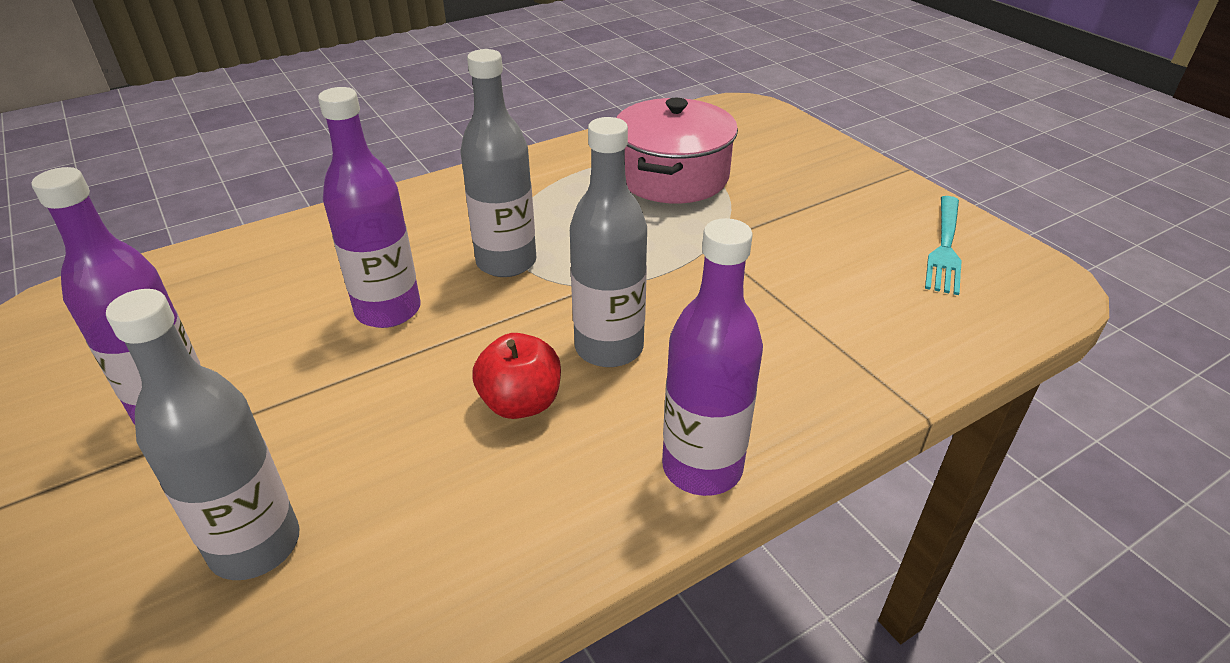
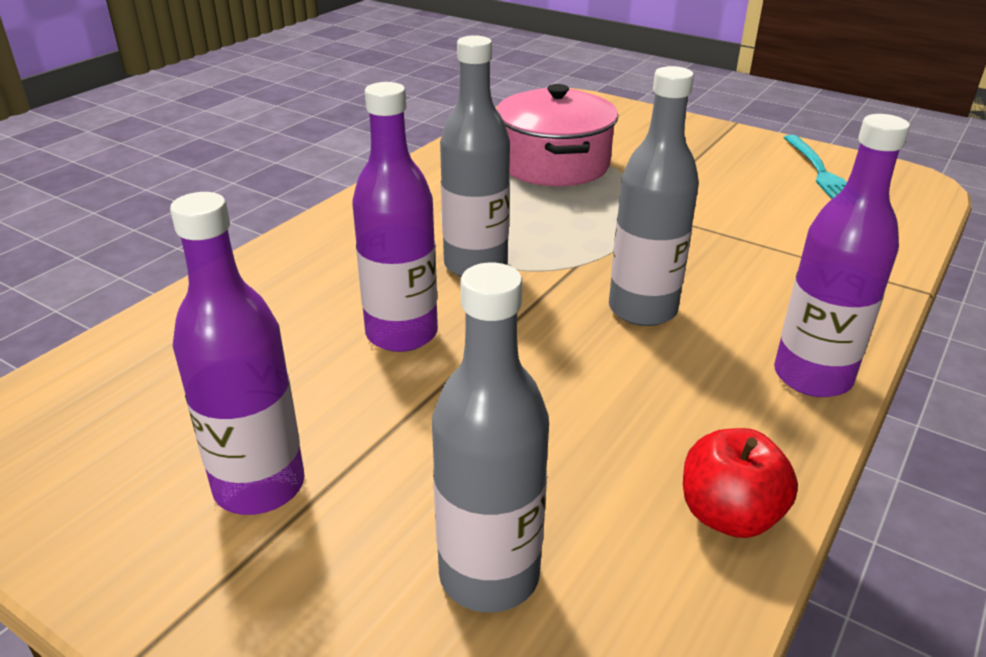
camera: 25 degrees left, 5 degrees down
(521, 403) = (613, 374): red apple -> red apple (729, 515)

